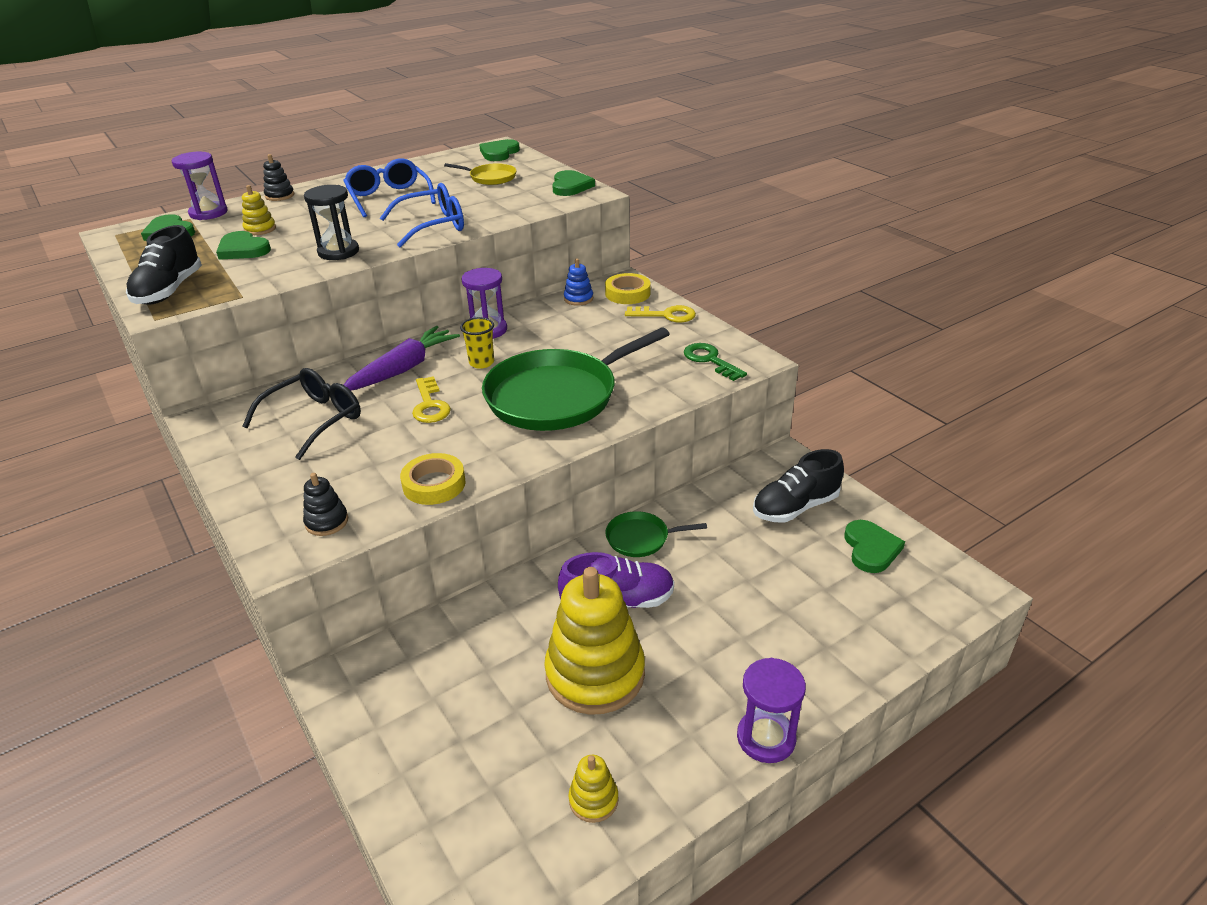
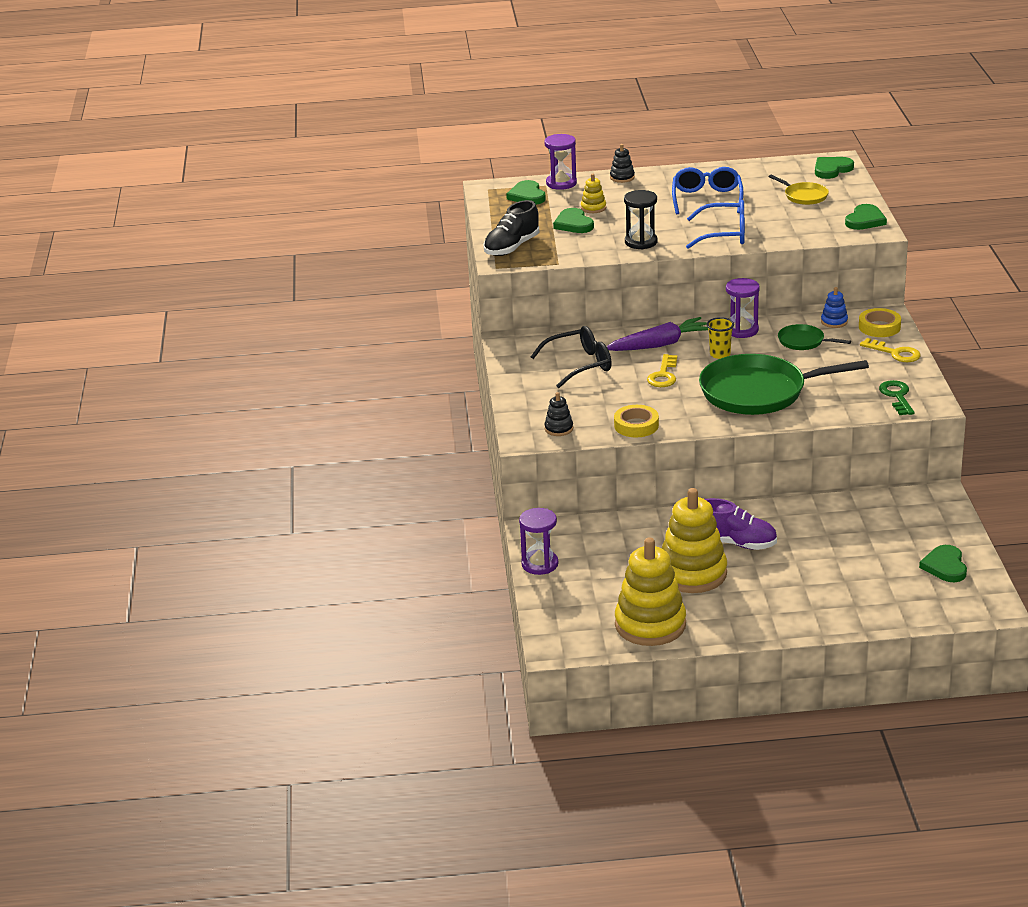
camera: 30 degrees right, 5 degrees down
(593, 800) = (650, 625): yellow stacking toy -> yellow stacking toy, size x2.29
(641, 538) = (780, 513): green pan -> green pan (803, 341)
(766, 738) = (773, 632): purple hourglass -> purple hourglass (540, 564)
(795, 507) = (914, 527): black shoe -> none
(871, 549) = (945, 566): green heart -> green heart turned 150 degrees clockwise

